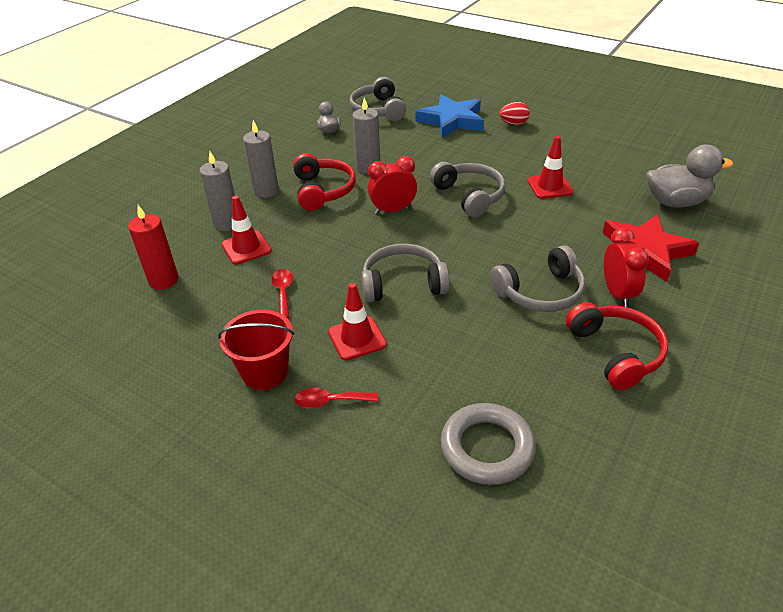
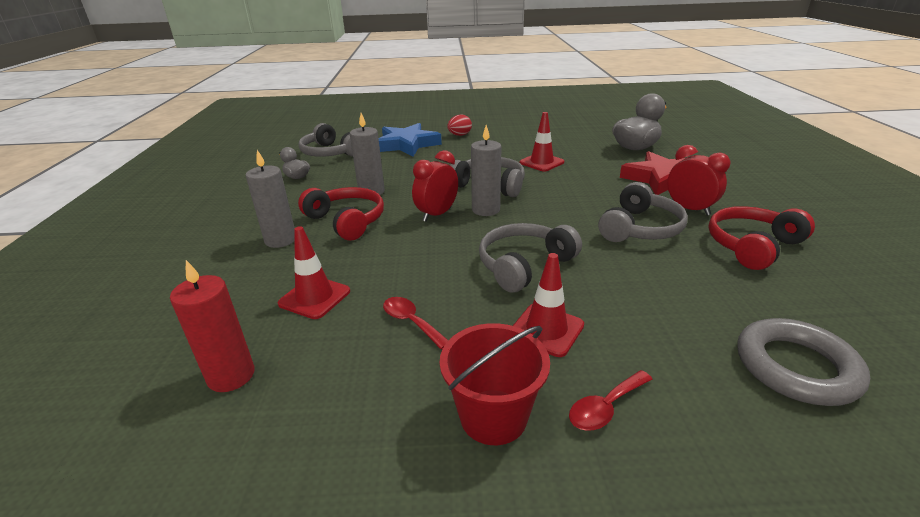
camera: 35 degrees left, 10 degrees down
(227, 223) = (263, 283): grey candle -> grey candle (486, 210)
(616, 352) = (752, 246): red headphones -> red headphones turned 75 degrees counterclockwise

